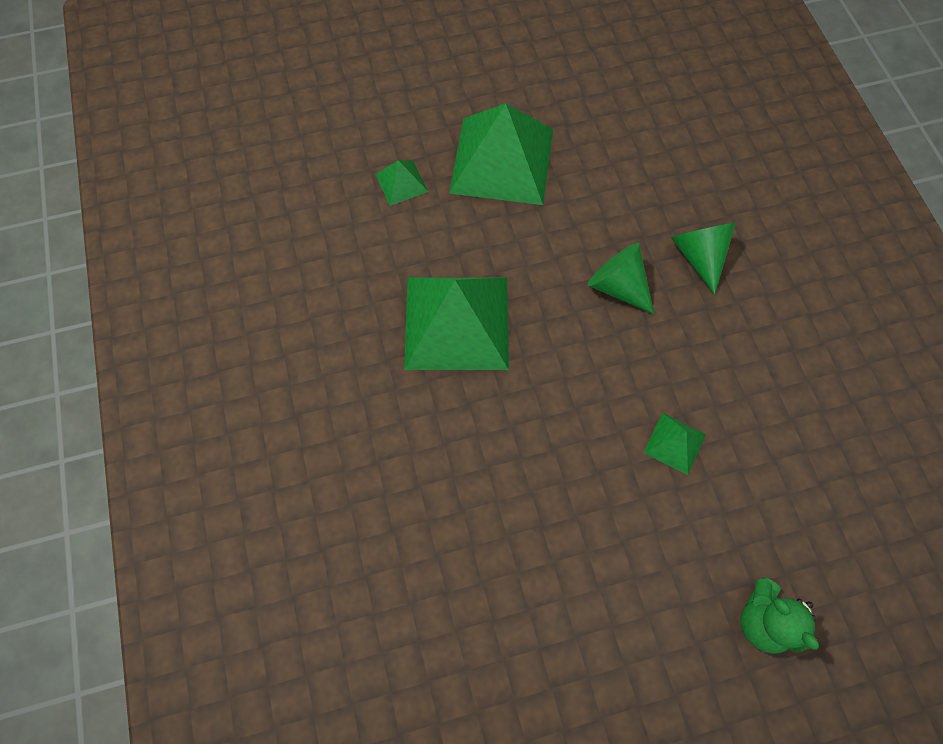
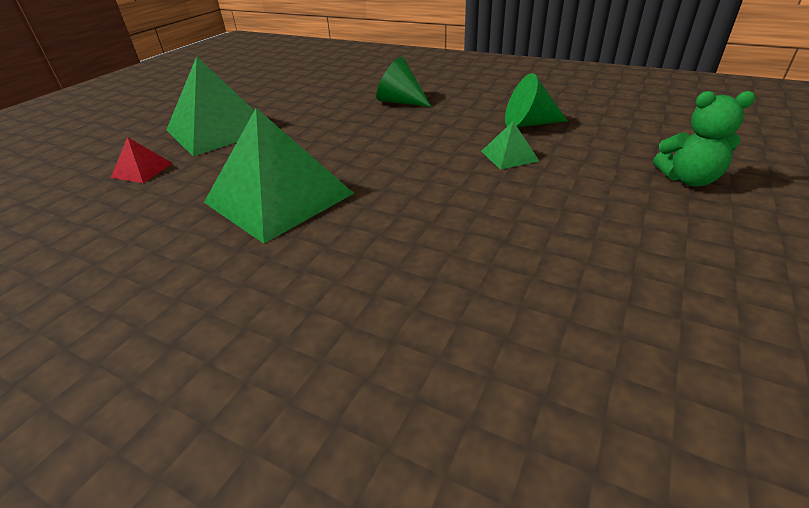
camera: 45 degrees left, 30 degrees down
(401, 183) = (142, 170): green pyramid -> red pyramid
(618, 286) = (372, 130): green cone -> green cone (529, 124)

